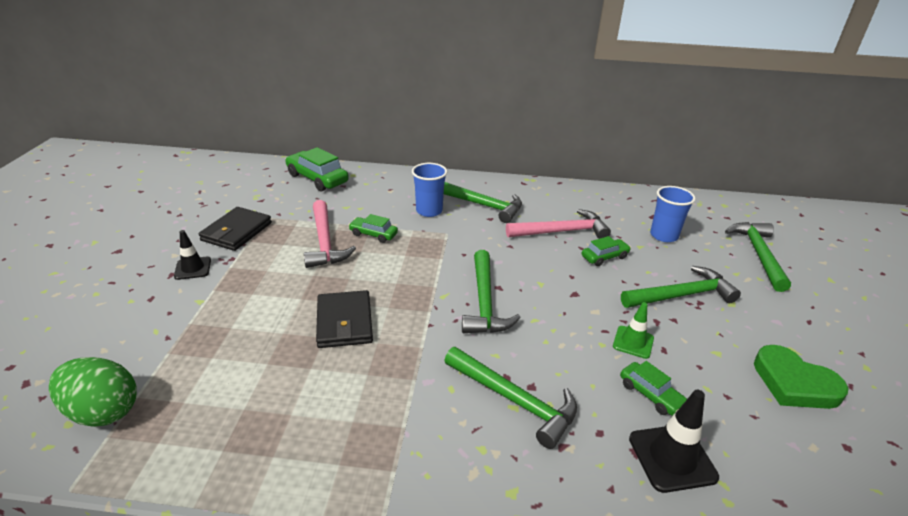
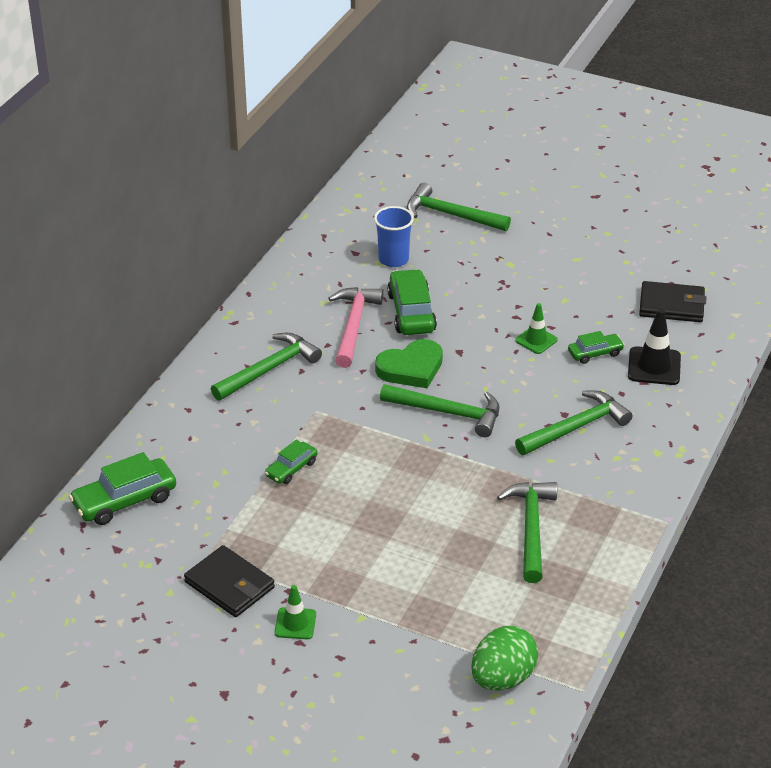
camera: 70 degrees left, 5 degrees up
(193, 268) = (295, 623): black traffic cone -> green traffic cone
(325, 242) = (289, 510): pink hammer -> none
(344, 322) = (440, 512): black wallet -> black wallet (672, 305)
(429, 211) = (261, 414): blue cup -> none
(604, 257) = (411, 312): green car -> green car, size x1.73
(681, 295) = (489, 288): green hammer -> green hammer (531, 528)
(794, 383) = (609, 276): green heart -> green heart (411, 368)

